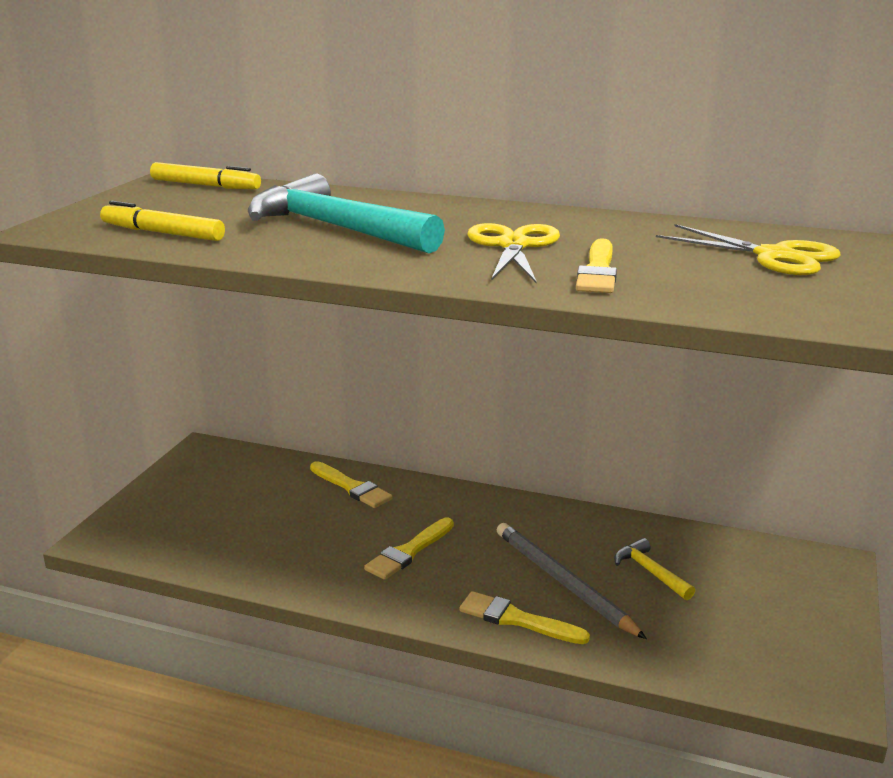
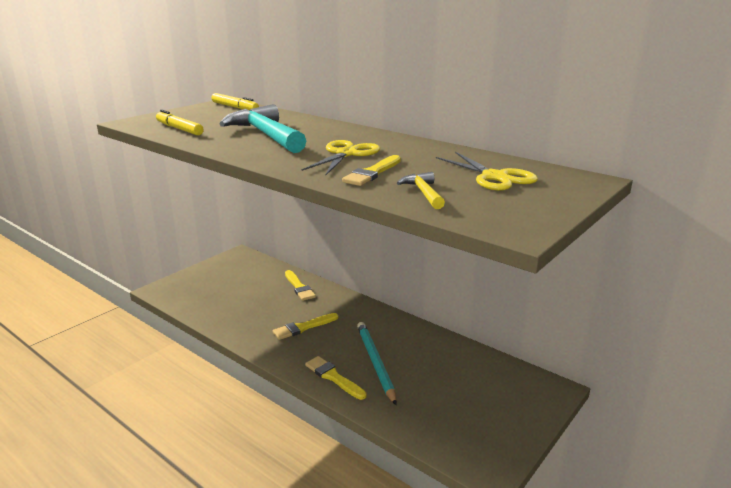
camera: 20 degrees right, 0 degrees up
(563, 582) = (375, 362): grey pencil -> turquoise pencil
(650, 572) = (431, 368): yellow hammer -> yellow hammer (423, 193)

